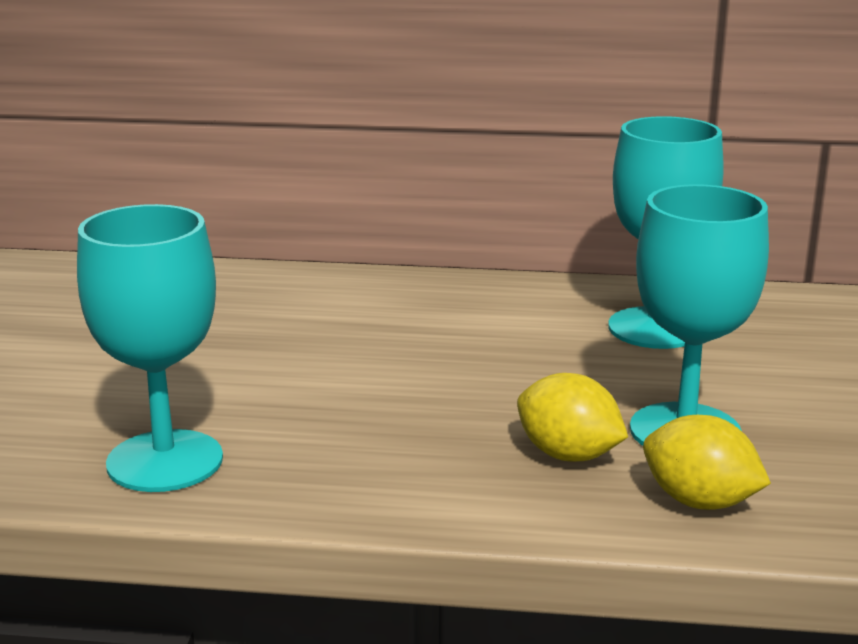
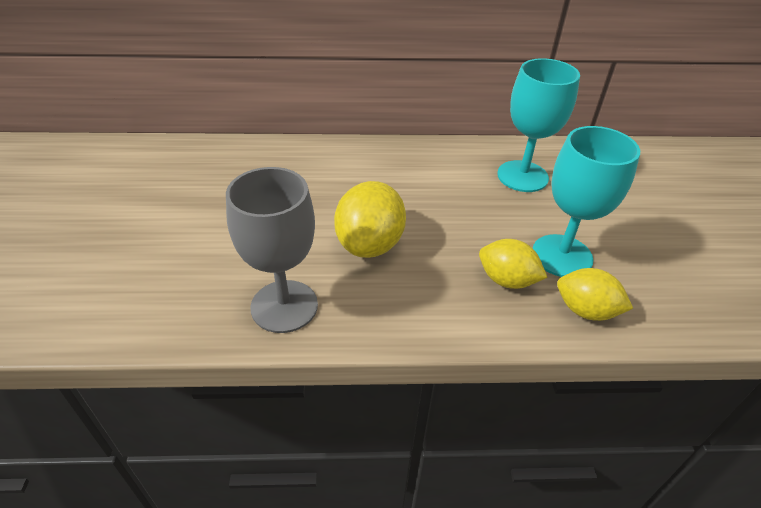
camera: 10 degrees left, 20 degrees up
(165, 461) = (284, 306): turquoise goblet -> grey goblet
(341, 397) = (370, 244): none -> yellow lemon

